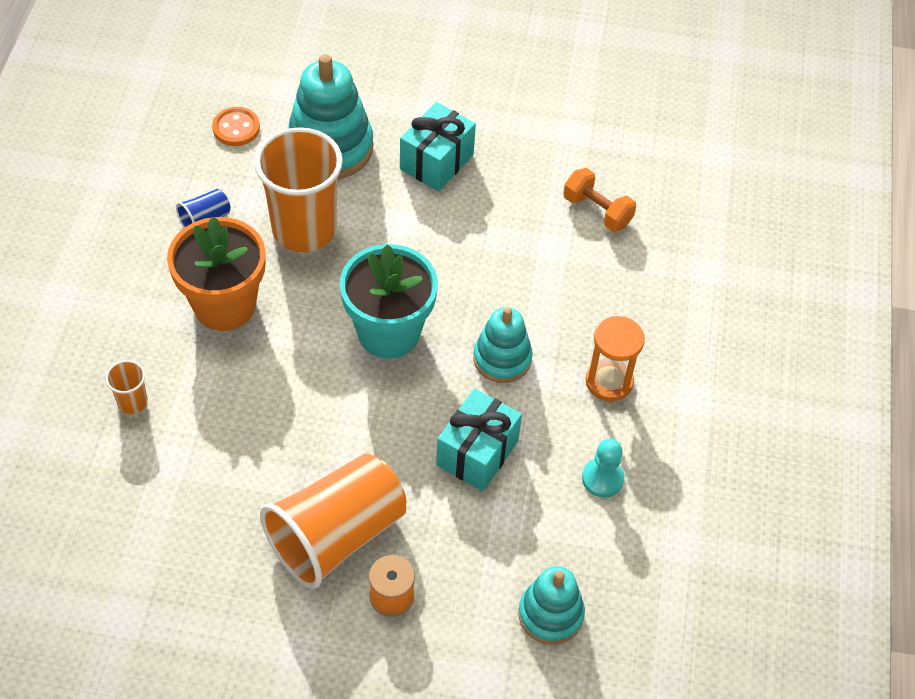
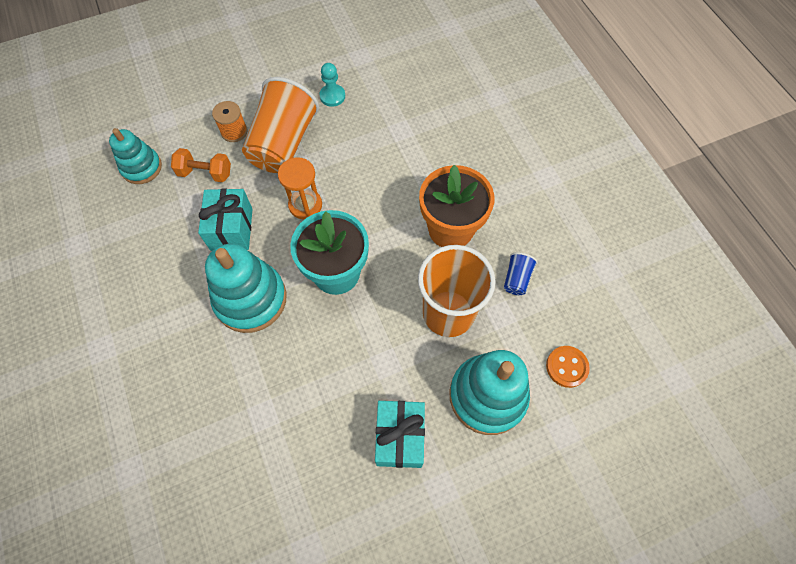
camera: 150 degrees right, 10 degrees up
(132, 402) = (448, 146): orange cup -> none
(502, 359) = (250, 299): turquoise stacking toy -> turquoise stacking toy, size x1.62
(597, 211) = (245, 474): orange dumbbell -> orange dumbbell (205, 173)
(602, 478) = (144, 257): turquoise pawn -> turquoise pawn (332, 96)
(609, 381) = (168, 326): orange hourglass -> orange hourglass (305, 205)

